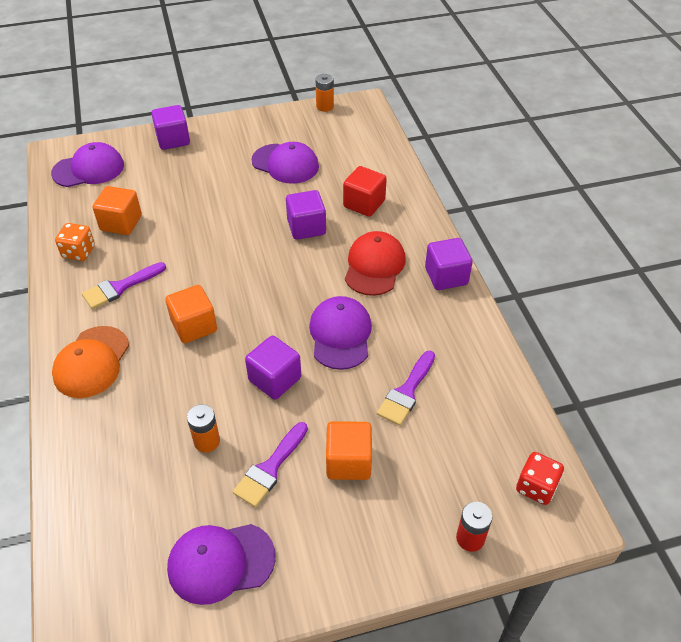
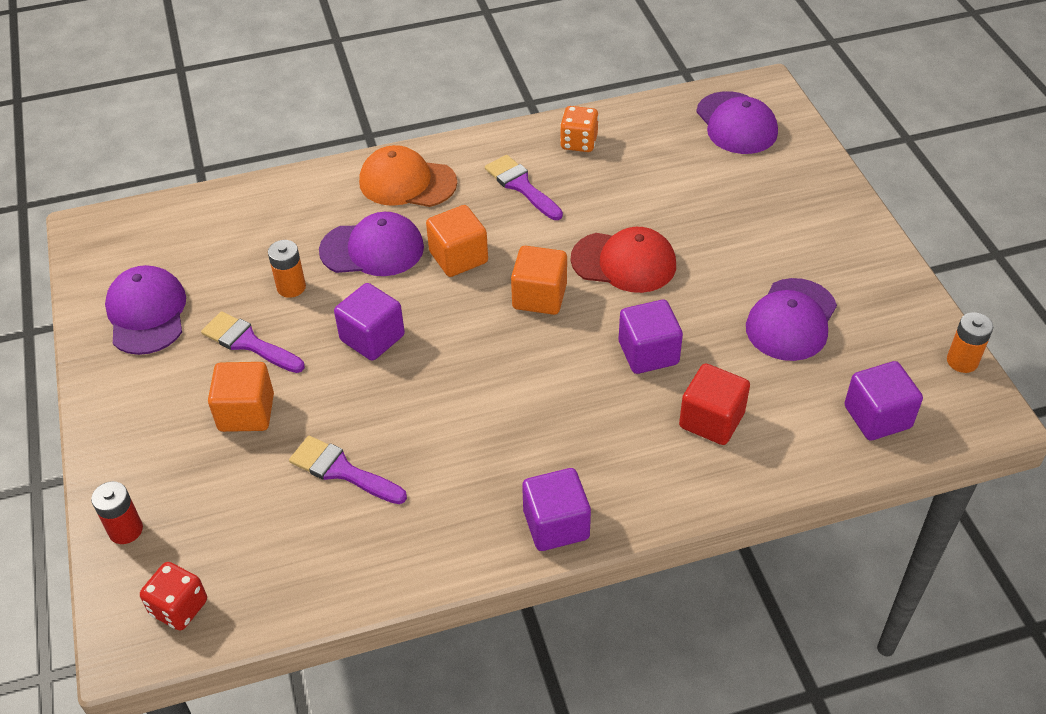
camera: 90 degrees right, 0 degrees up
(121, 223) = (634, 169): orange cube -> orange cube (539, 296)
(173, 140) = (820, 192): purple cube -> purple cube (877, 417)
(340, 334) = (441, 399): purple cap -> purple cap (372, 249)
(374, 266) = (573, 434): red cap -> red cap (624, 262)

